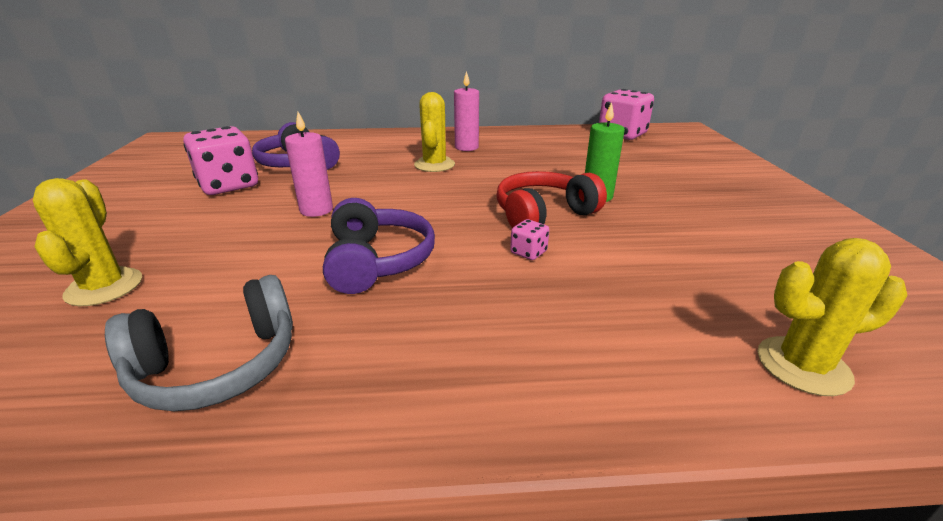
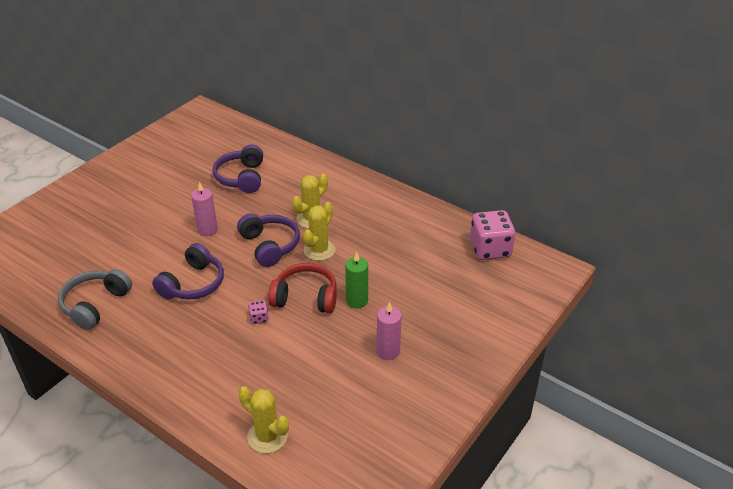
camera: 40 degrees right, 10 degrees up
(104, 287) = (91, 240): yellow cactus -> yellow cactus (319, 250)
(218, 365) = (95, 304): grey headphones -> grey headphones turned 105 degrees clockwise
(229, 185) = (190, 183): pink dice -> none
(423, 195) = (270, 245): none -> purple headphones
(466, 147) = (356, 209): pink candle -> pink candle (388, 351)

